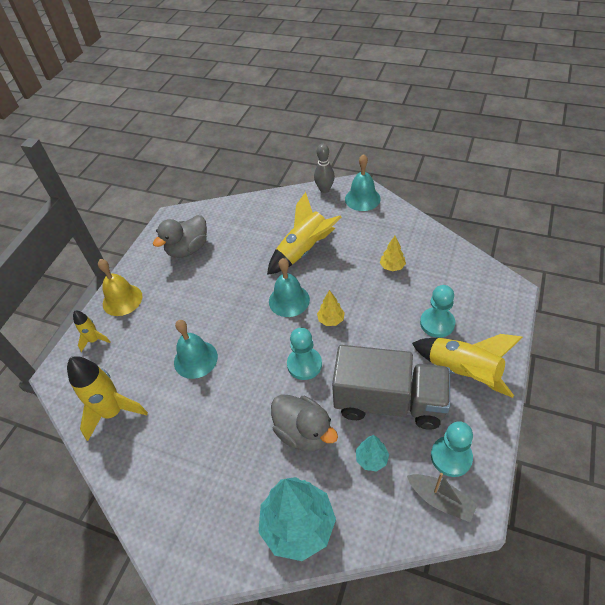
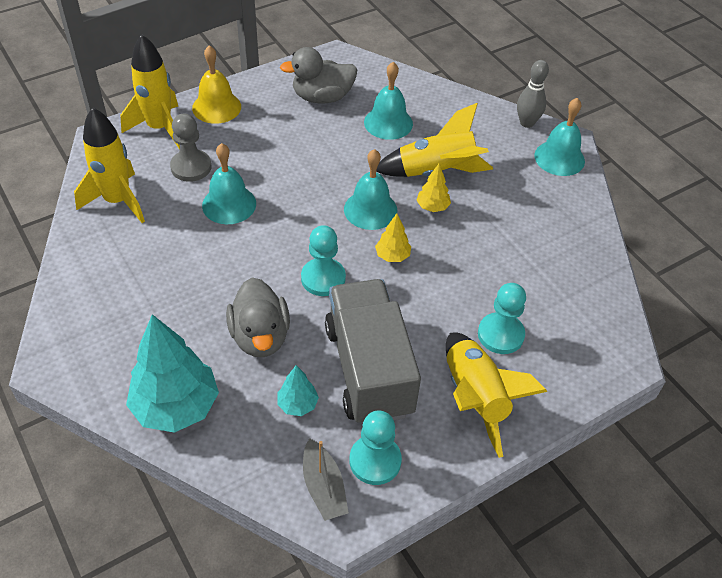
camera: 30 degrees right, 0 degrees up
(95, 340) = (159, 128): yellow rocket -> yellow rocket, size x1.88
(144, 352) = (191, 167): none -> grey pawn
(245, 239) = (388, 123): none -> turquoise bell
(389, 402) = (369, 369): grey truck -> grey truck turned 150 degrees counterclockwise
(392, 267) = (514, 248): yellow tree -> yellow tree (432, 207)

